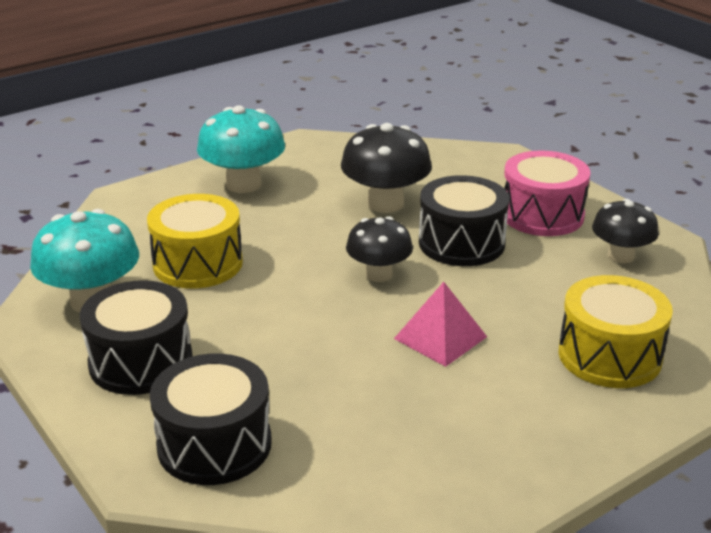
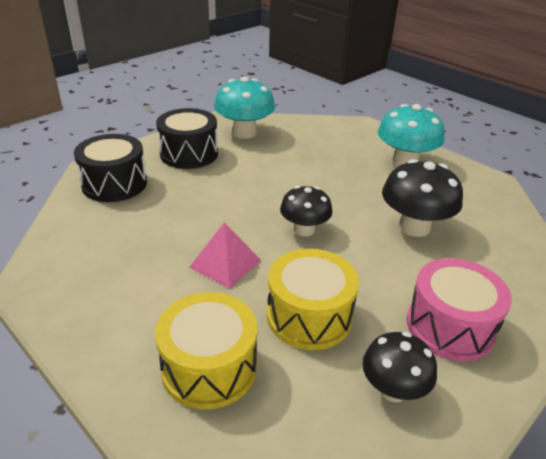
camera: 80 degrees right, 5 degrees up
(198, 263) = (294, 158): yellow drum -> yellow drum (309, 316)
(461, 243) = (369, 271): black drum -> none

